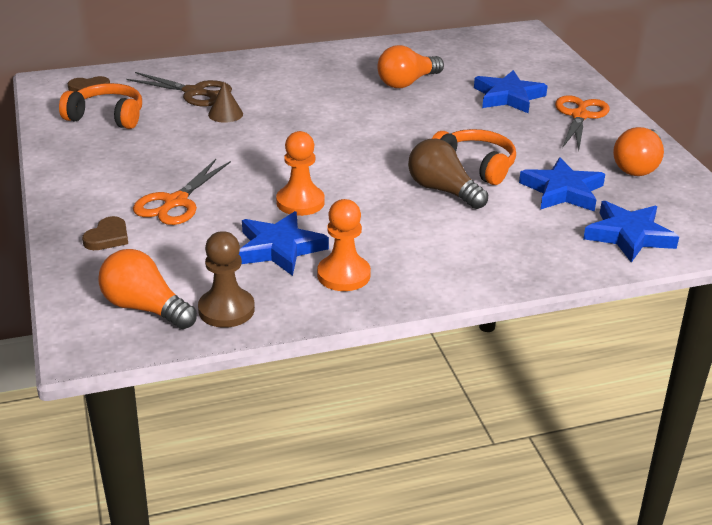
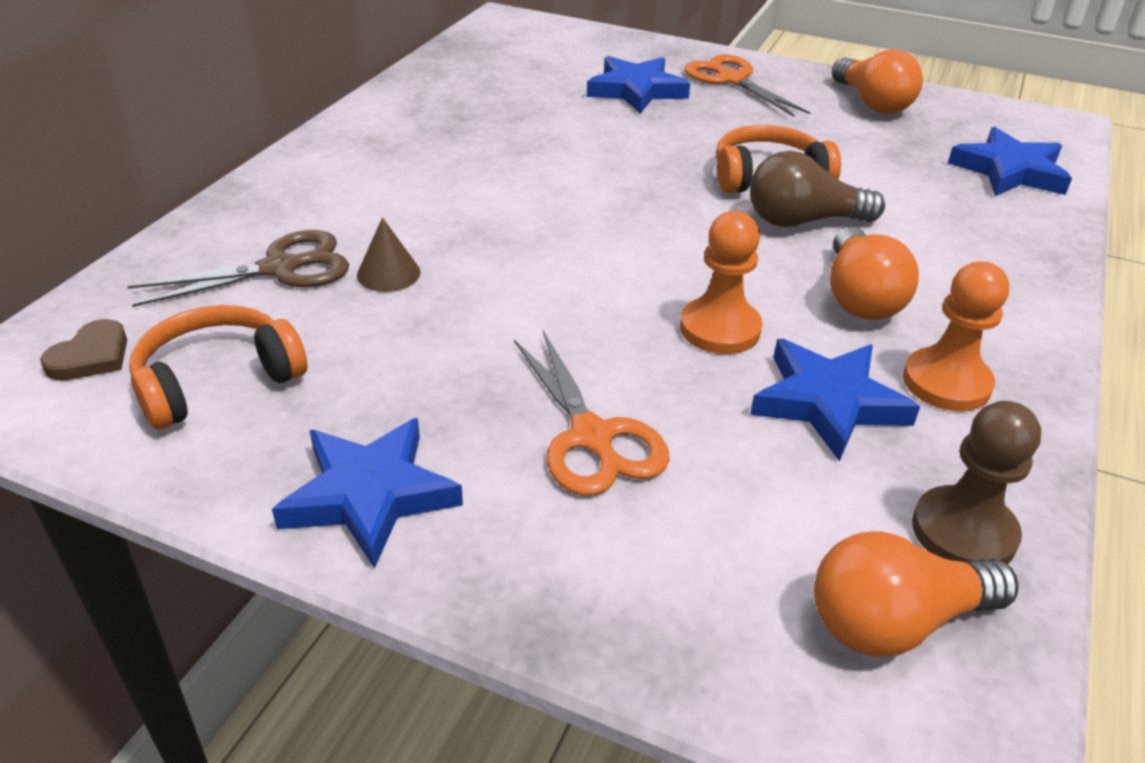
camera: 50 degrees left, 5 degrees up
(108, 237) = (624, 563): brown heart -> none
(407, 82) = (512, 122): orange light bulb -> orange light bulb (859, 297)
(562, 191) = (881, 159): blue star -> blue star (369, 495)

